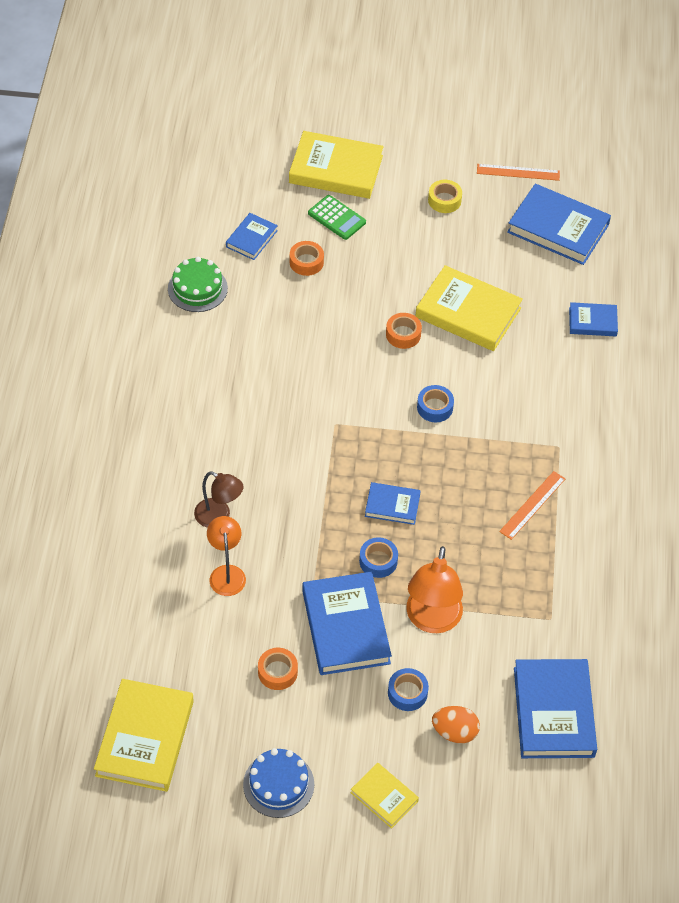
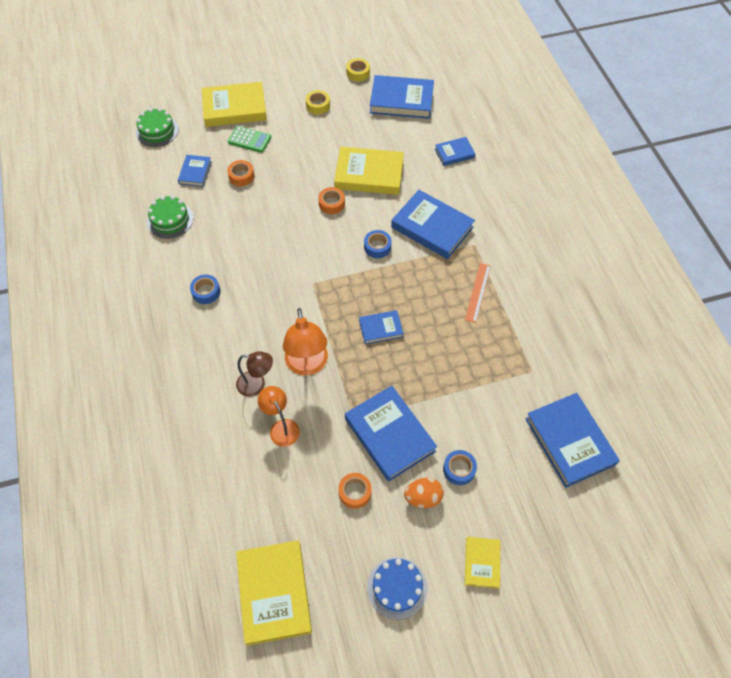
camera: 20 degrees left, 5 degrees up
(226, 169) = (157, 131): none -> green cake
(378, 561) = (390, 374): blue tape -> blue tape (206, 292)
(384, 797) = (482, 563): yellow book -> yellow book turned 75 degrees clockwise
(432, 620) = (449, 405): orange lamp -> orange lamp (307, 365)
(454, 732) = (508, 487): orange egg -> orange egg (423, 497)
(515, 406) = (432, 227): none -> blue book
(518, 172) = (358, 73): orange ruler -> yellow tape

